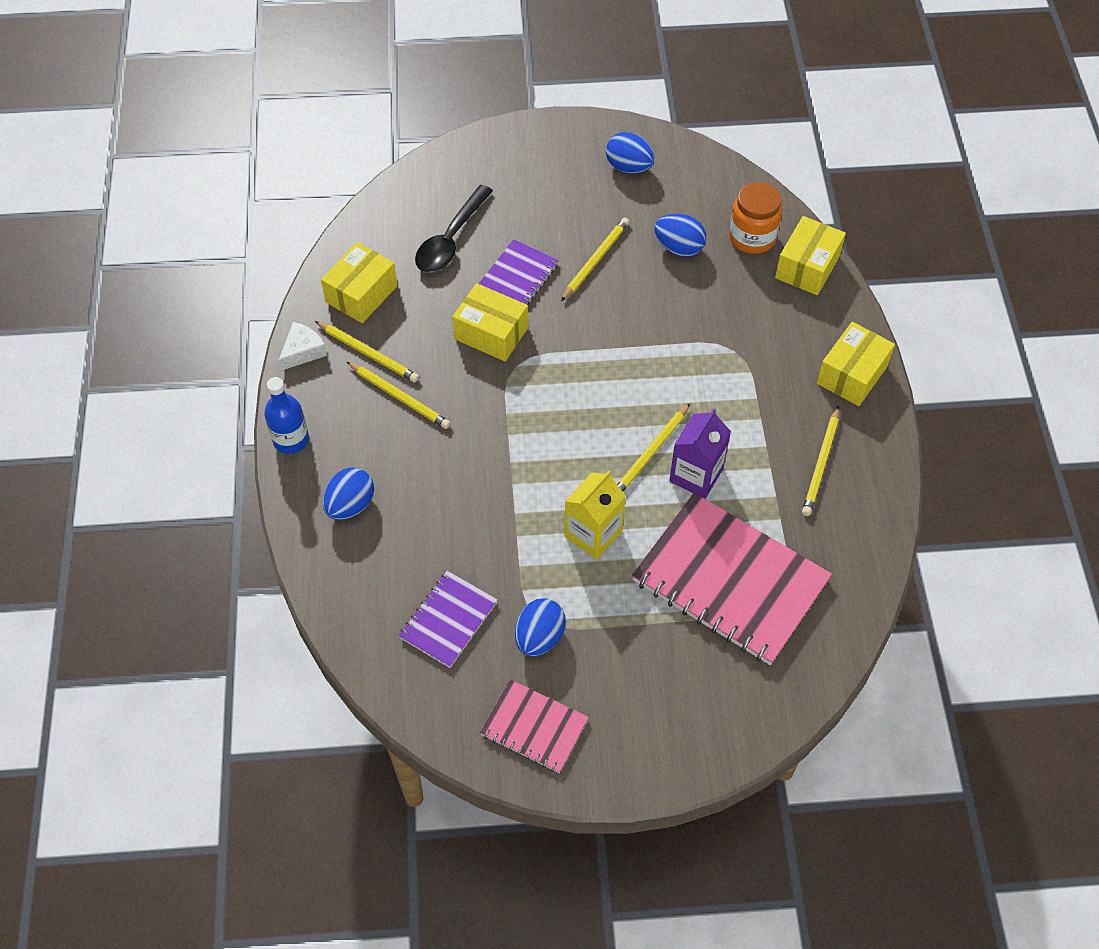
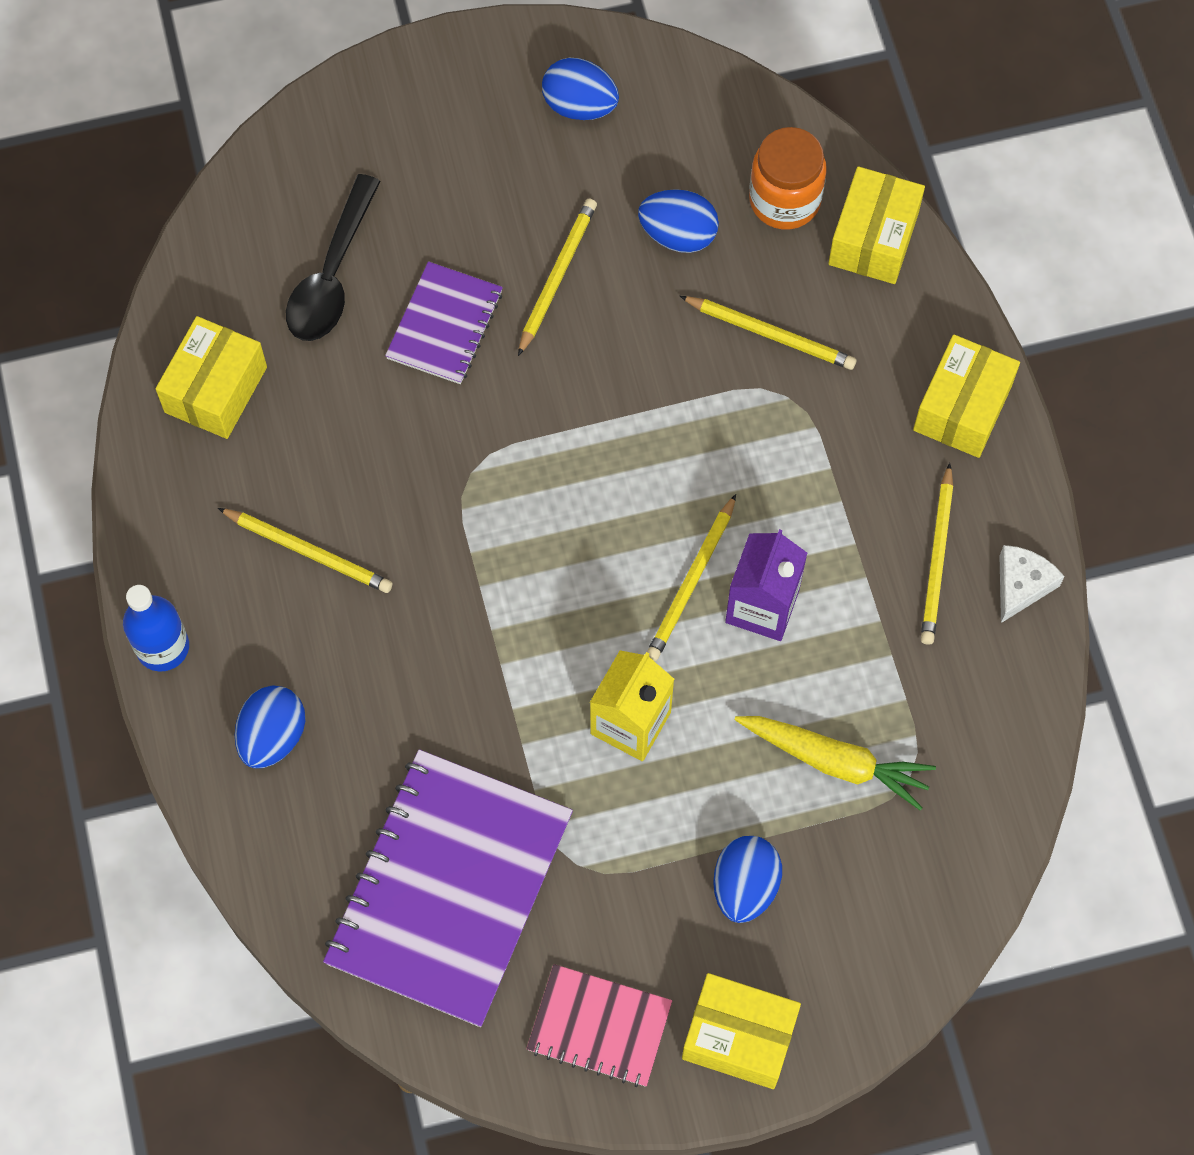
camera: 10 degrees left, 10 degrees up
(303, 351) = (148, 500): white cheese -> white cheese (1021, 585)
(368, 353) = (247, 487): yellow pencil -> yellow pencil (770, 334)
(448, 620) = (450, 889): purple notebook -> purple notebook, size x1.92
(491, 333) = (423, 425): yellow box -> yellow box (739, 1037)
(539, 637) = (582, 892): blue egg -> blue egg (745, 886)
(730, 580) = (835, 761): pink notebook -> yellow carrot

